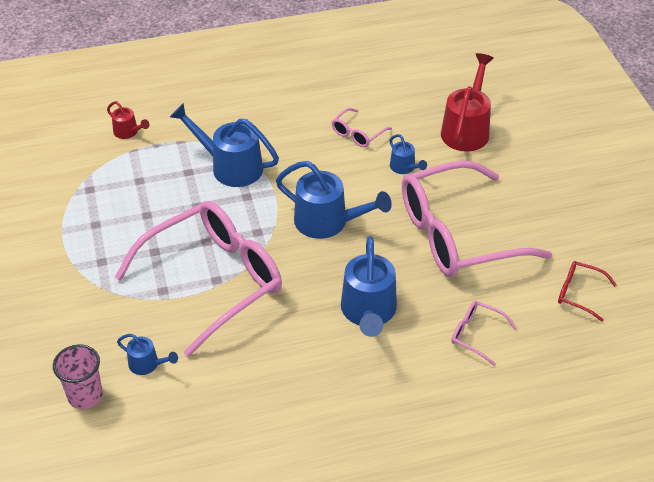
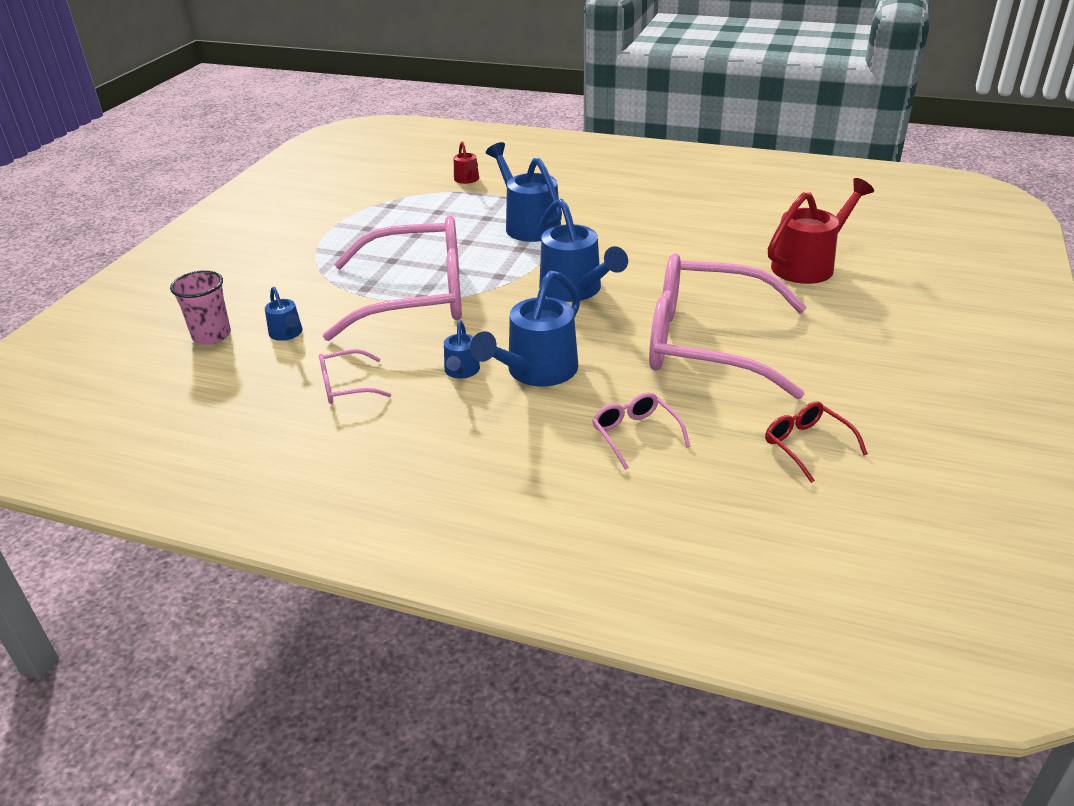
camera: 35 degrees right, 10 degrees down
(357, 134) = (681, 236): pink glasses -> pink glasses (346, 386)
(405, 168) = (704, 274): blue watering can -> blue watering can (461, 372)

